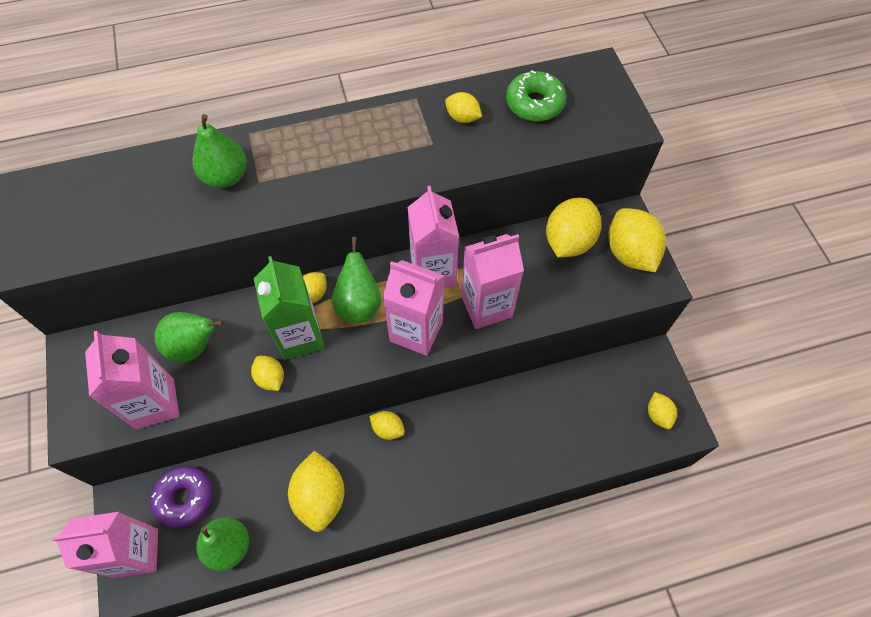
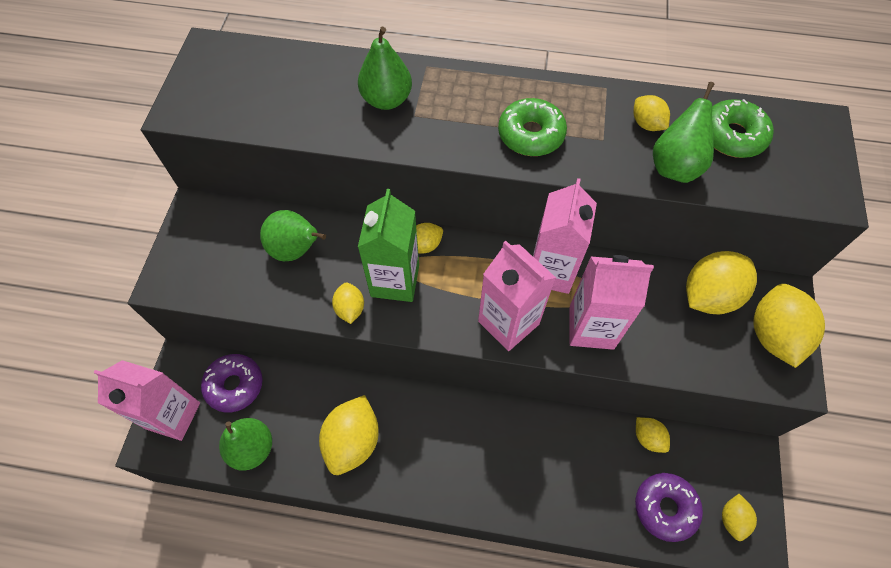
camera: 25 degrees right, 0 degrees up
(155, 403) = (239, 287): pink carton -> none
(359, 305) = (464, 273): green pear -> green pear (674, 166)
(370, 162) = (531, 134): none -> green donut
(388, 429) = (444, 405): yellow lemon -> yellow lemon (648, 438)
(604, 430) = (665, 508): none -> purple donut

